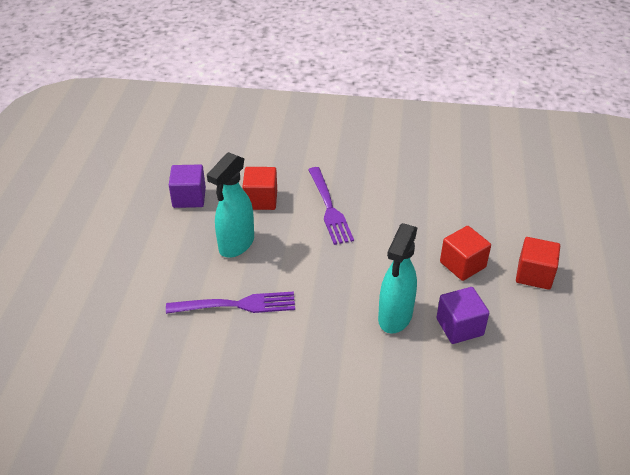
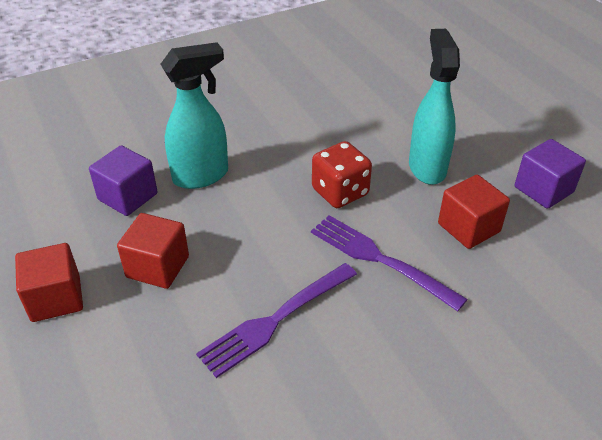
camera: 145 degrees right, 0 degrees up
(236, 305) = (359, 121): purple fork -> purple fork (276, 320)
(310, 256) = (340, 192): none -> red dice
(395, 317) = (201, 176): turquoise spray bottle -> turquoise spray bottle turned 75 degrees clockwise

